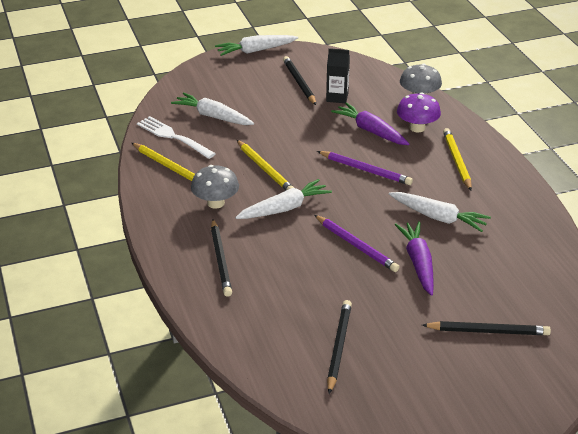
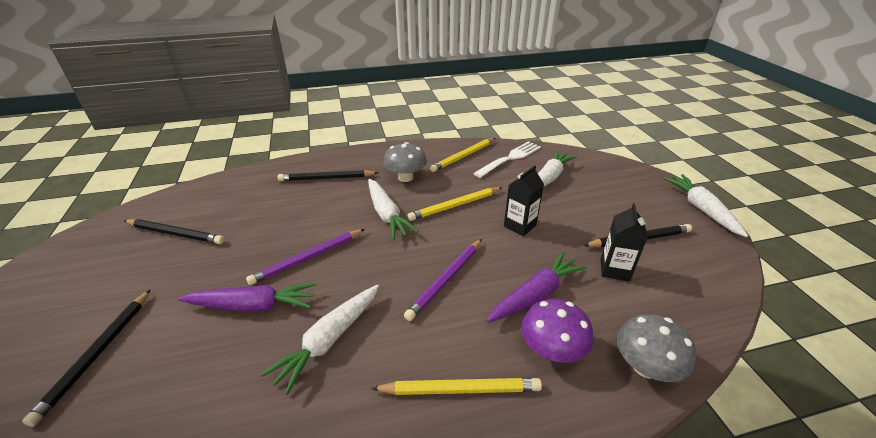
camera: 95 degrees right, 0 degrees up
(290, 135) = (520, 225): none -> black carton

